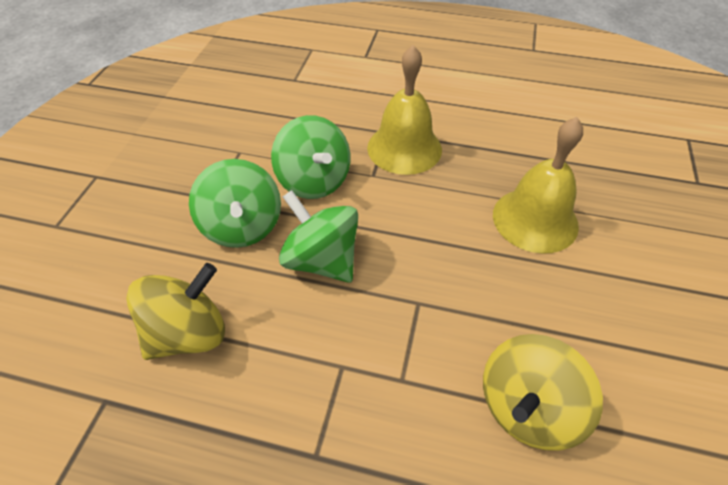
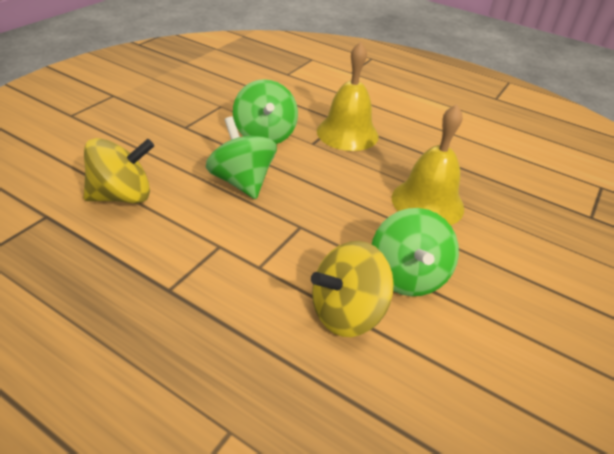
camera: 15 degrees right, 10 degrees down
(242, 226) = (196, 148): green spinning top -> green spinning top (407, 276)

